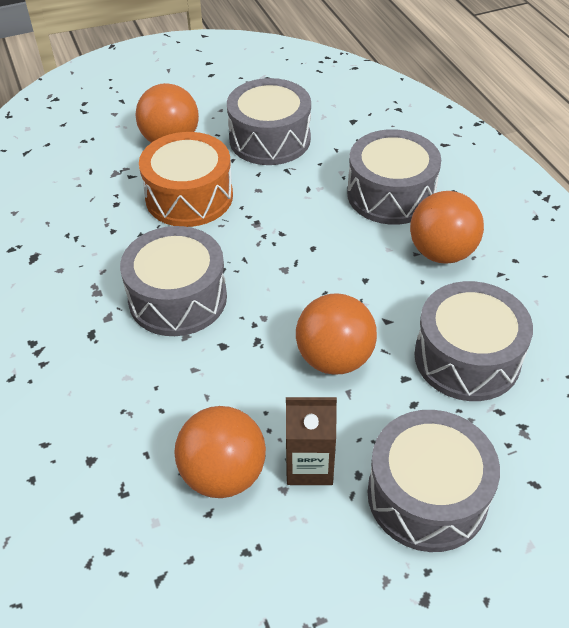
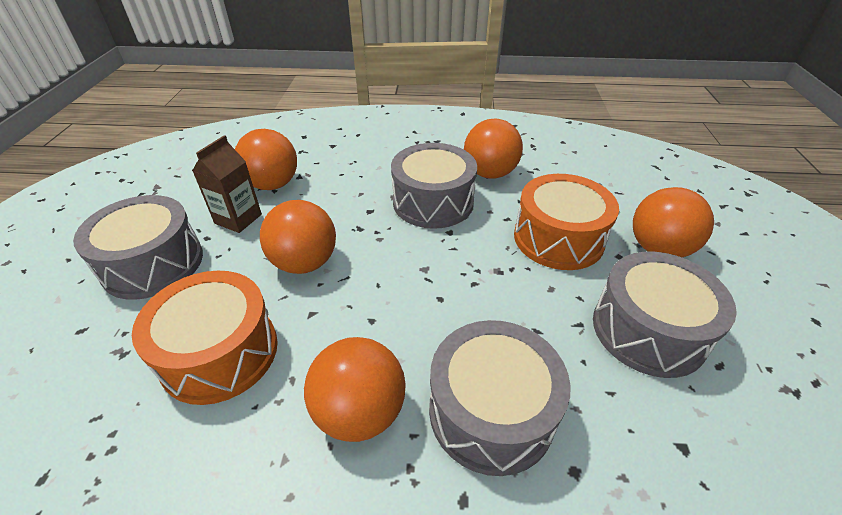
camera: 115 degrees right, 5 degrees down
(95, 269) = (489, 173): none -> orange ball
(467, 358) = (220, 352): grey drum -> orange drum

